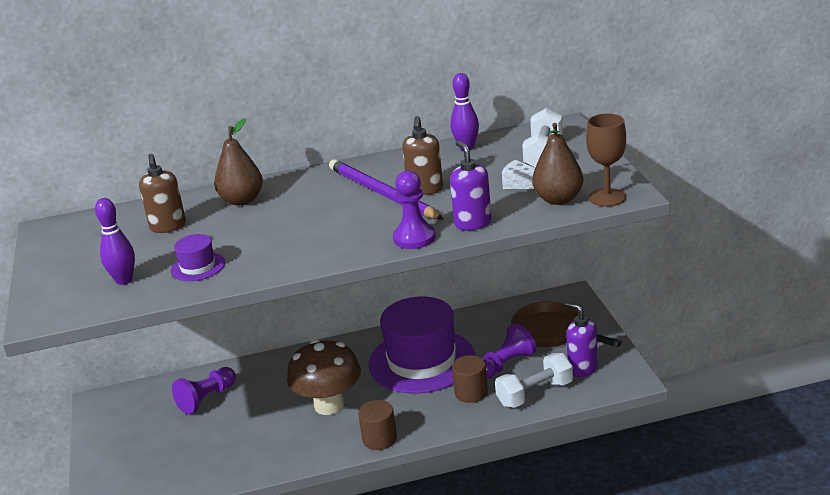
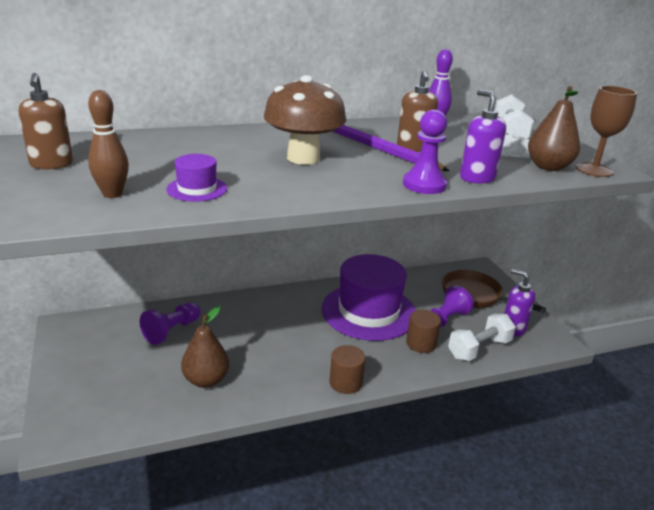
camera: 10 degrees left, 0 degrees up
(124, 280) = (112, 194): purple bowling pin -> brown bowling pin
(168, 227) = (159, 153): brown soap dispenser -> brown soap dispenser (51, 164)
(242, 200) = (233, 139): brown pear -> brown pear (206, 380)
(329, 405) = (291, 346): brown mushroom -> brown mushroom (303, 158)

